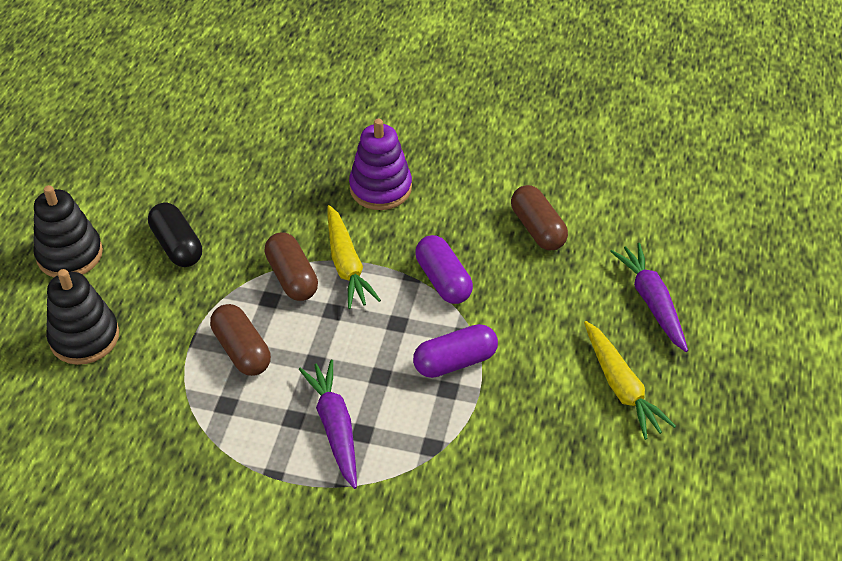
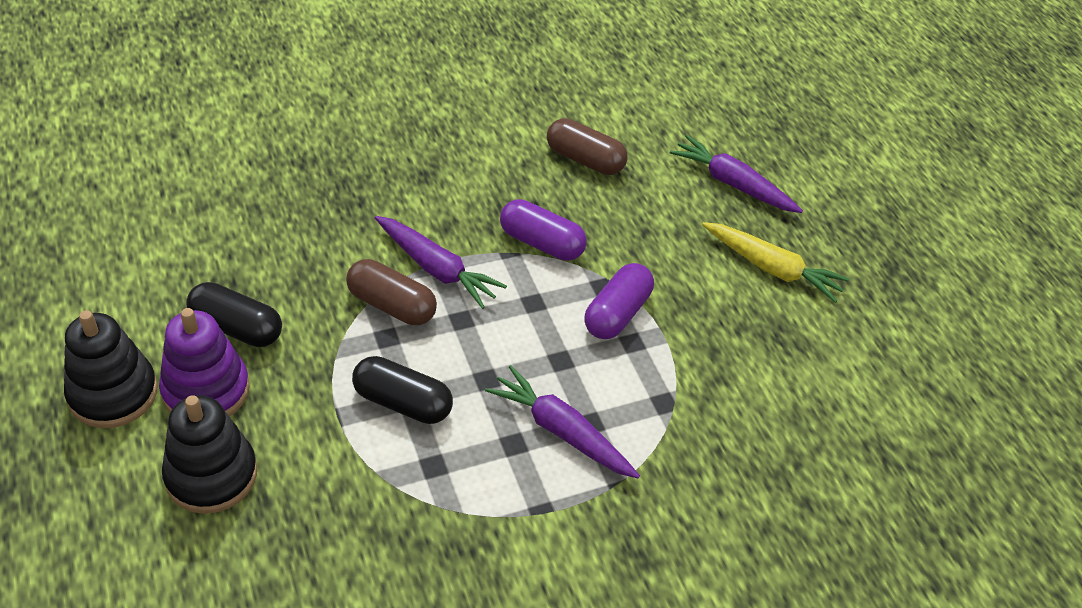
camera: 40 degrees left, 0 degrees up
(242, 350) = (402, 402): brown capsule -> black capsule
(347, 265) = (436, 269): yellow carrot -> purple carrot
(380, 188) = (406, 180): purple stacking toy -> purple stacking toy (206, 390)

